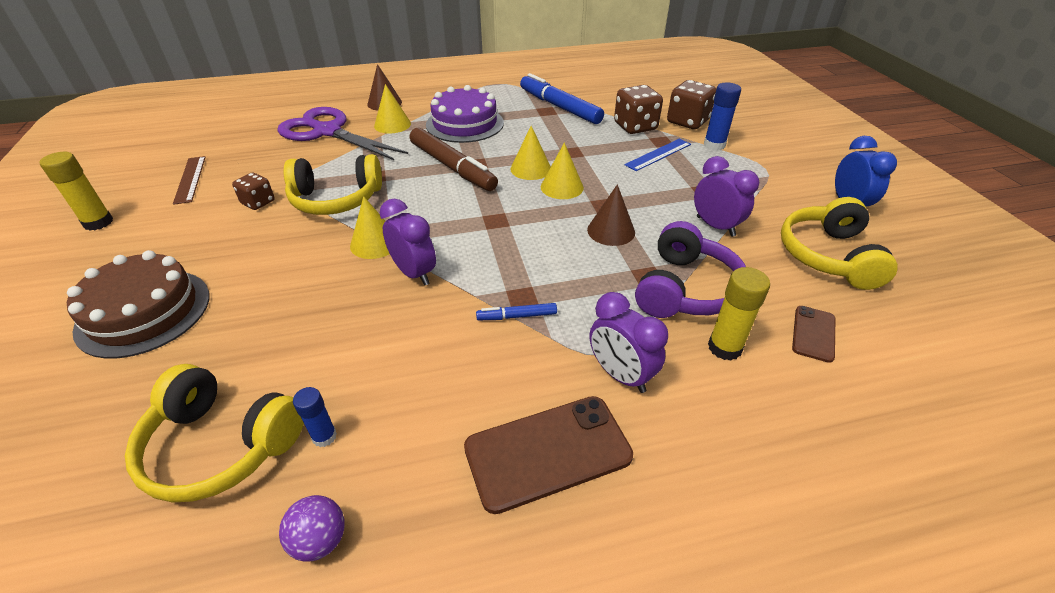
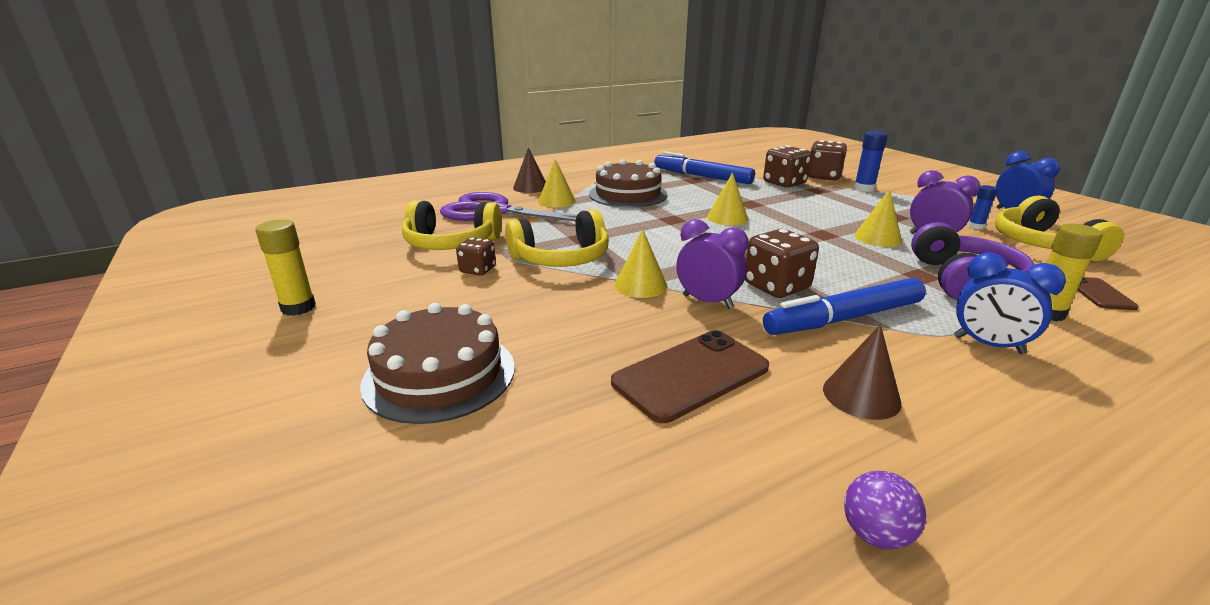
camera: 15 degrees left, 15 degrees down
(190, 179) = (377, 261): brown ruler -> none
(221, 445) = (665, 474): yellow headphones -> yellow headphones (451, 243)
(324, 436) = (771, 443): blue glue stick -> blue glue stick (976, 226)
(452, 167) = (652, 224): brown marker -> none
(465, 124) = (628, 194): purple cake -> brown cake
(492, 266) = (776, 287): none -> brown dice
(517, 316) = (844, 319): blue marker -> blue marker, size x2.23
(548, 452) = (1001, 412): brown phone -> brown phone (691, 375)
(562, 187) = (770, 227): yellow cone -> yellow cone (877, 238)
(611, 231) = (851, 250): brown cone -> brown cone (861, 395)
(620, 375) = (988, 345): purple clock -> blue clock
(658, 154) = (826, 198): blue ruler -> none

